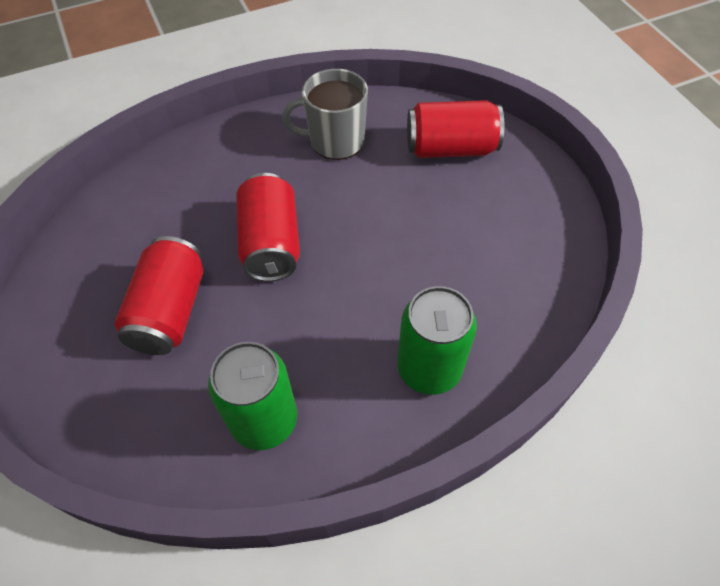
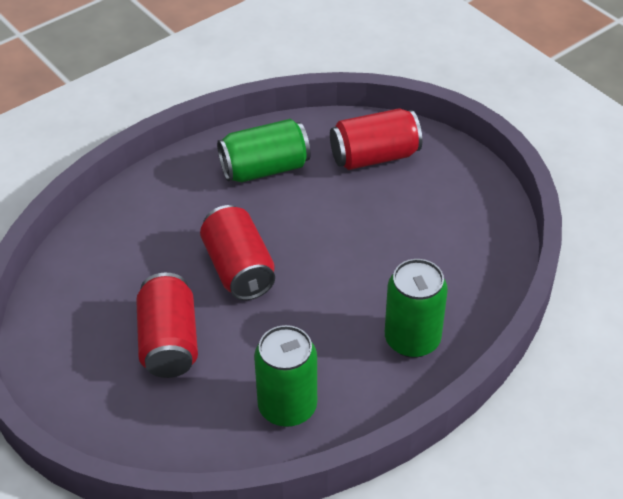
camera: 15 degrees left, 10 degrees down
(335, 141) = (264, 169): grey mug -> green can

